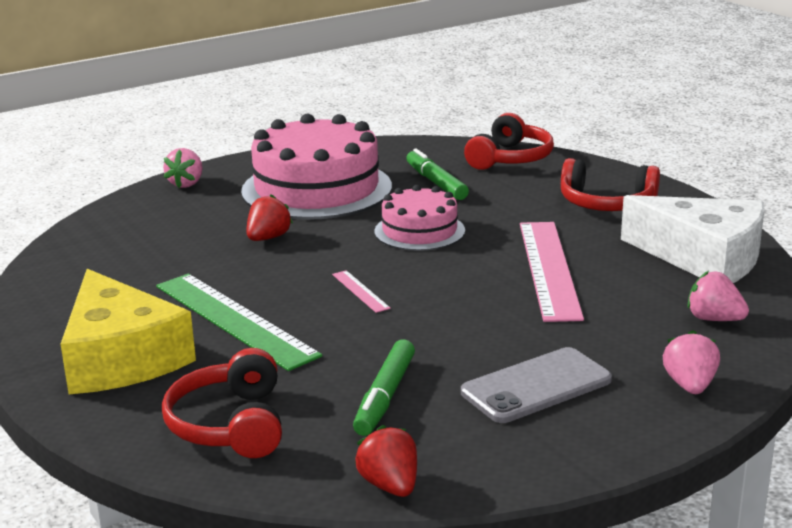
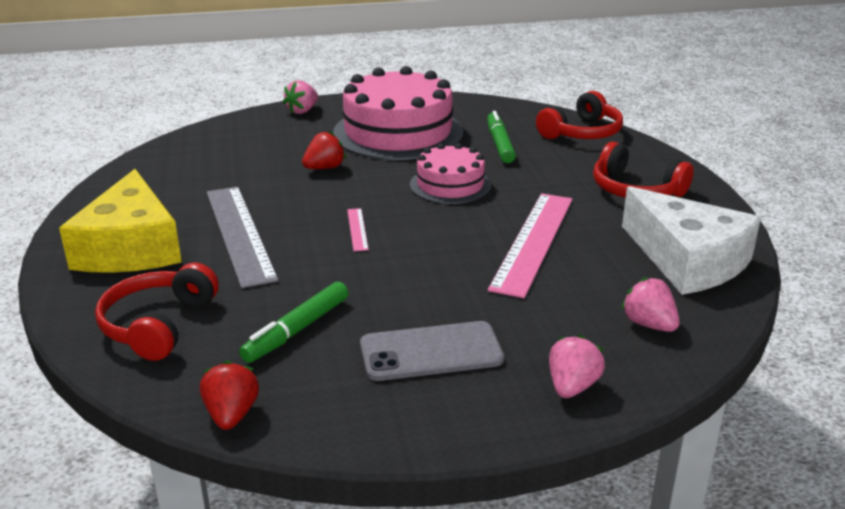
camera: 20 degrees right, 5 degrees up
(234, 320) = (239, 233): green ruler -> grey ruler

